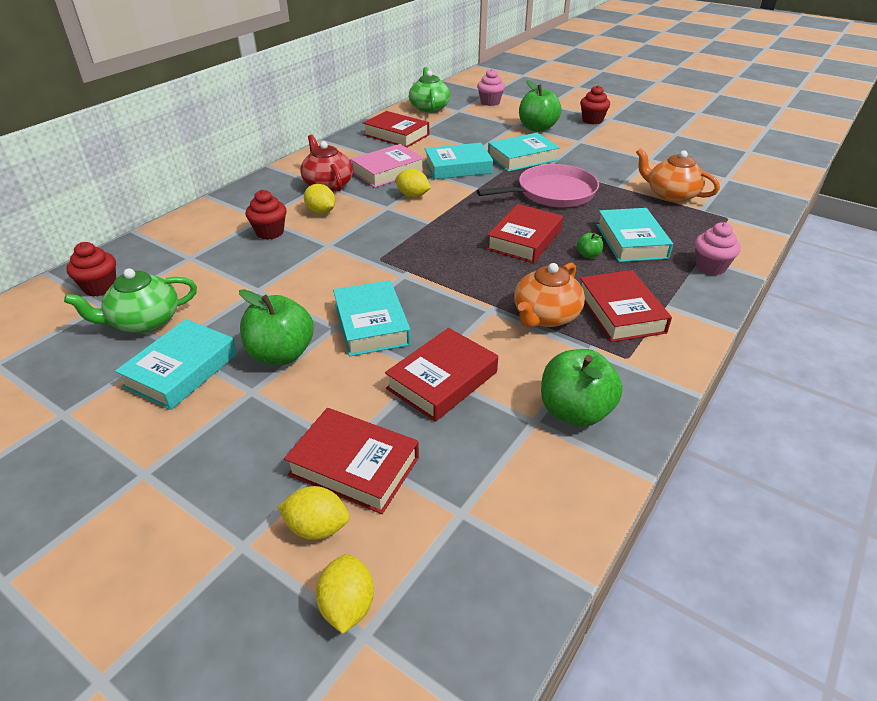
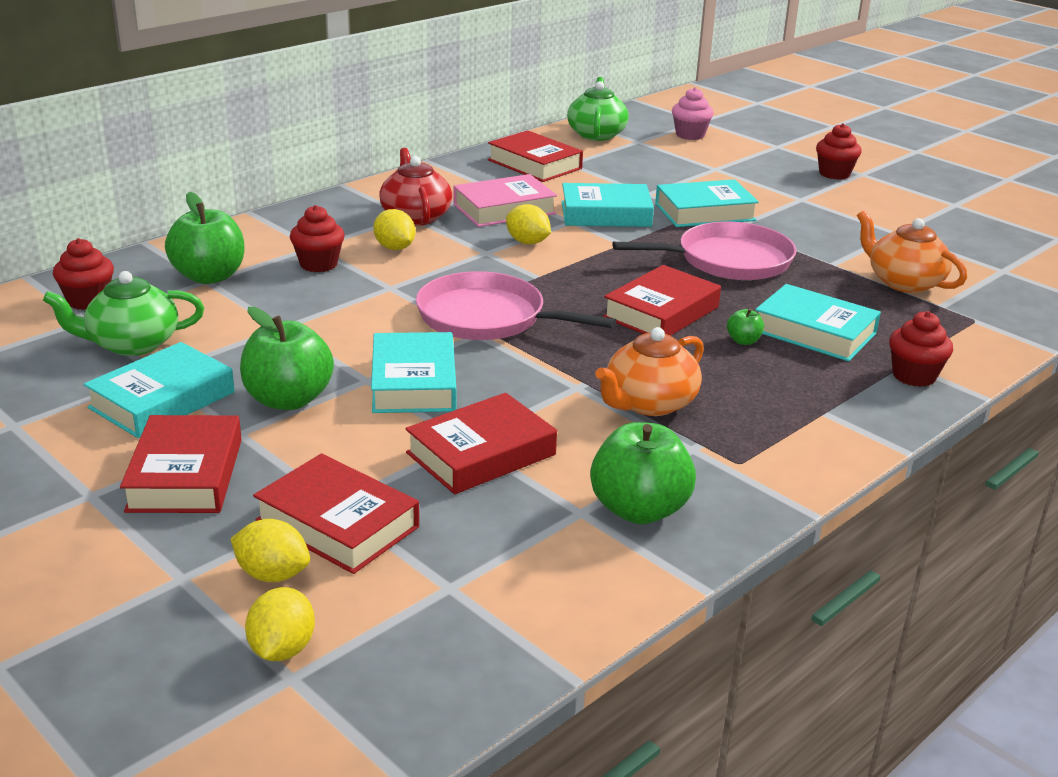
camera: 10 degrees right, 10 degrees down
(406, 260) = (487, 317): none -> pink pan
(537, 128) = (745, 176): green apple -> green apple (209, 276)
(620, 312) = (755, 412): red book -> red book (185, 475)
(631, 241) = (814, 332): turquoise book -> turquoise book turned 60 degrees counterclockwise
(710, 267) = (914, 376): pink cupcake -> red cupcake

